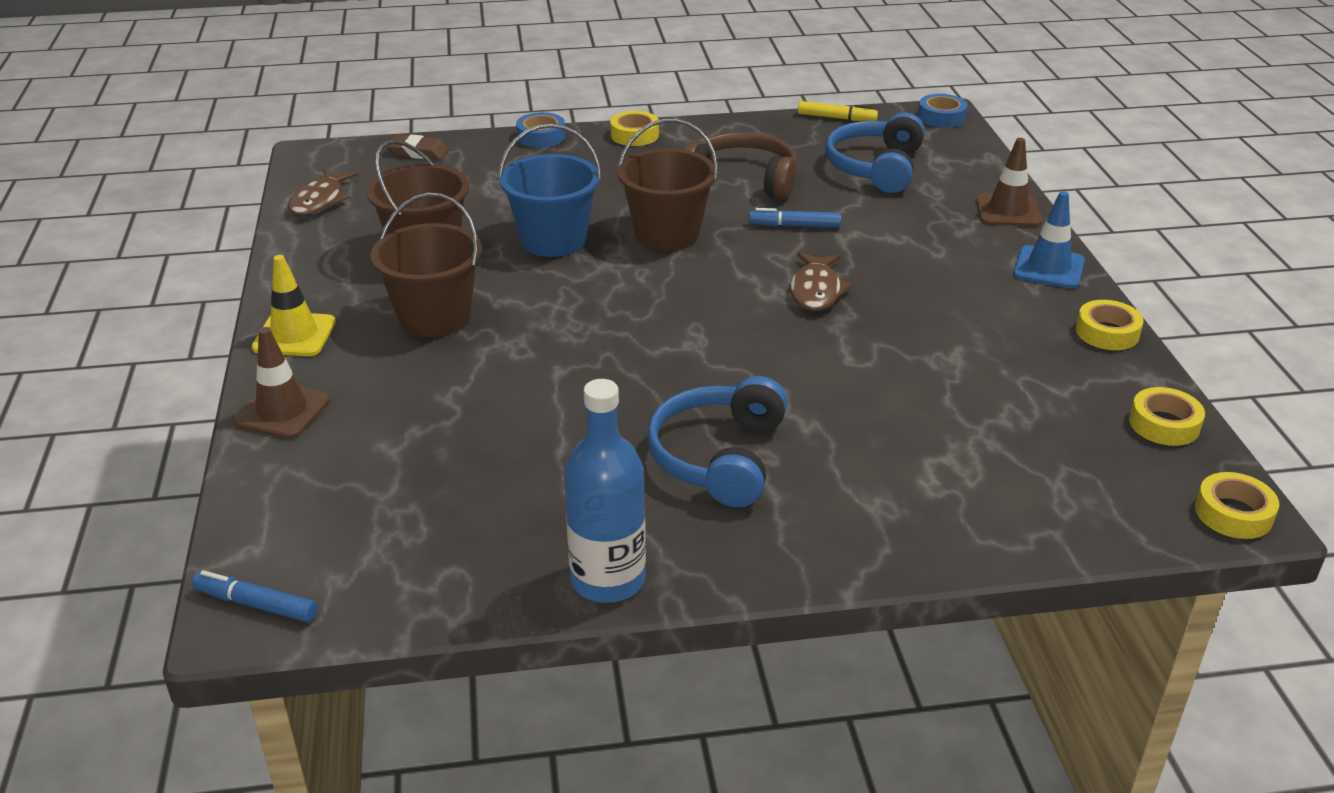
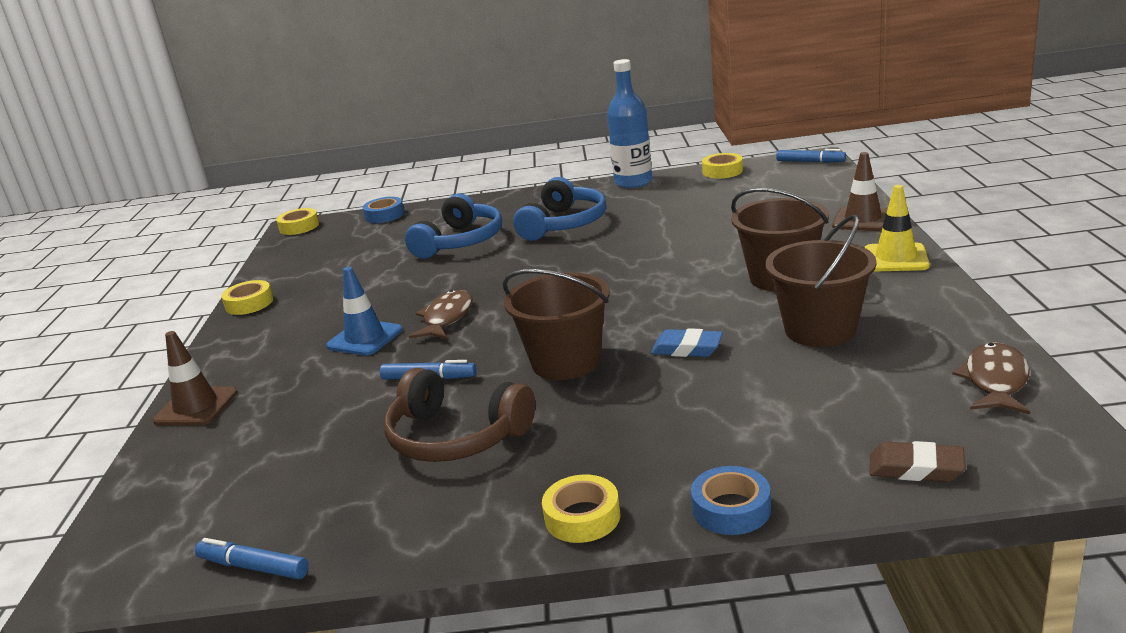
camera: 170 degrees left, 10 degrees down
(553, 240) = (687, 349): blue bucket -> blue eraser
(836, 118) = (254, 567): yellow marker -> blue marker
(875, 167) = (280, 463): blue headphones -> blue headphones (460, 241)
(941, 117) = (97, 573): blue tape -> blue tape (384, 215)
(1048, 268) = (230, 349): blue traffic cone -> blue traffic cone (365, 338)
(1164, 424) = (283, 257): yellow tape -> yellow tape (722, 171)

